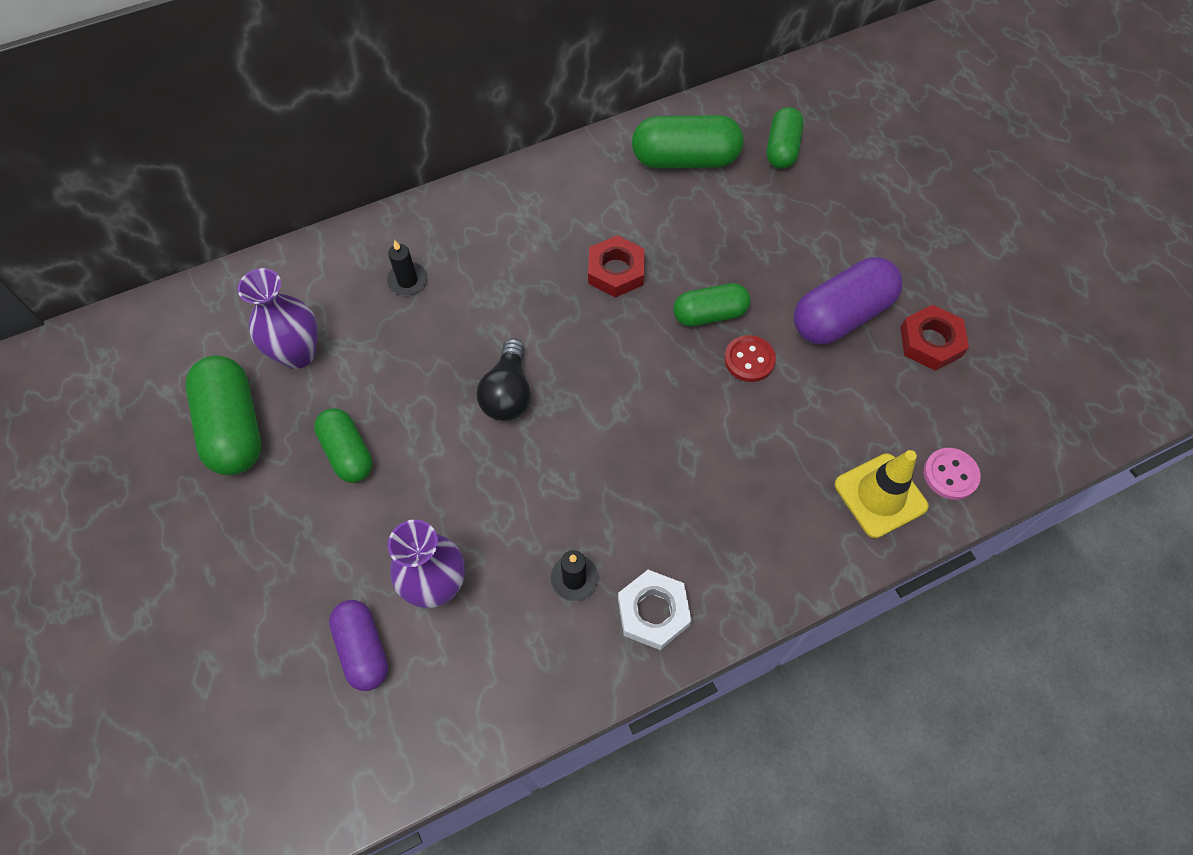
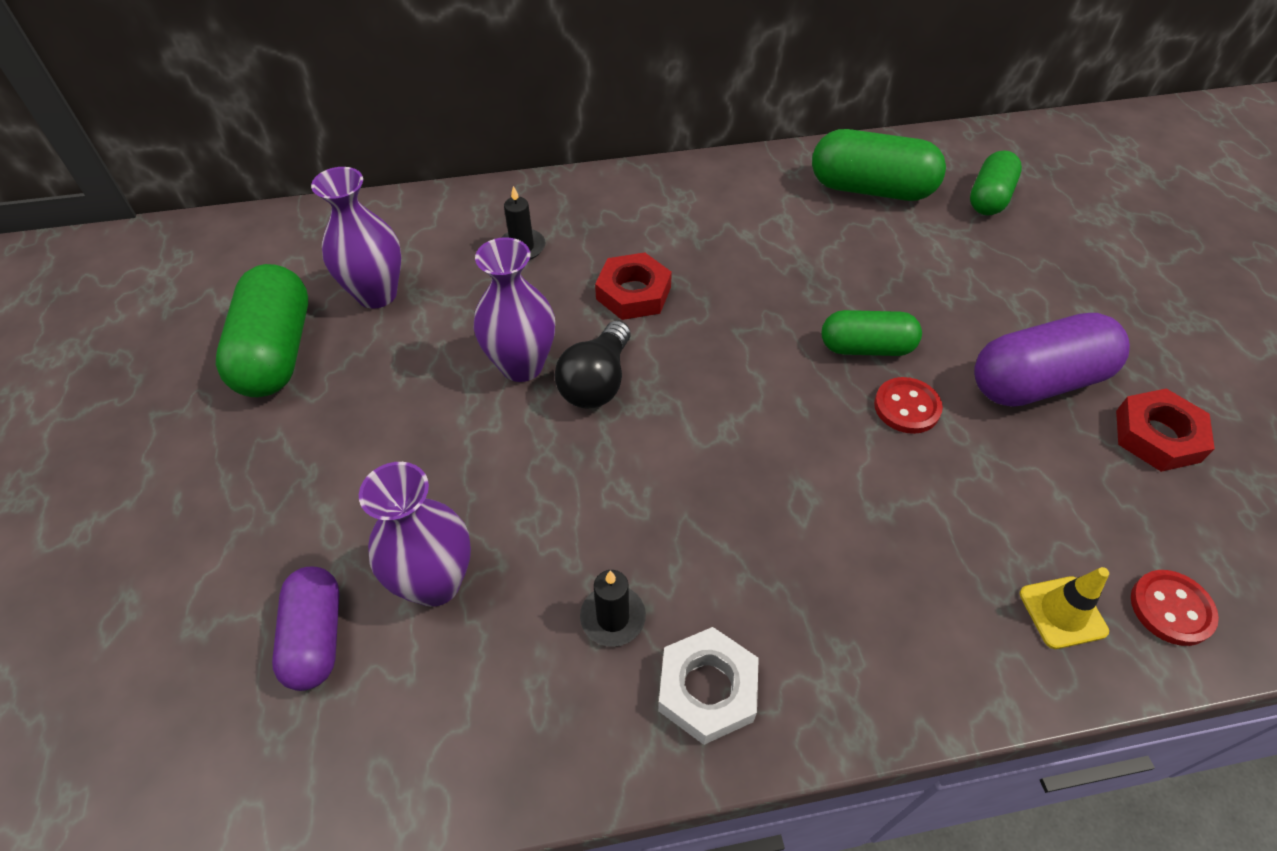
camera: 15 degrees right, 10 degrees down
(348, 453) = (389, 405): green capsule -> none
(443, 392) = (521, 365): none -> purple vase
(616, 271) = (762, 282): red nut -> red nut (633, 293)
(880, 495) = (1062, 612): yellow traffic cone -> yellow traffic cone, size x0.66
(950, 474) = (1171, 609): pink button -> red button

